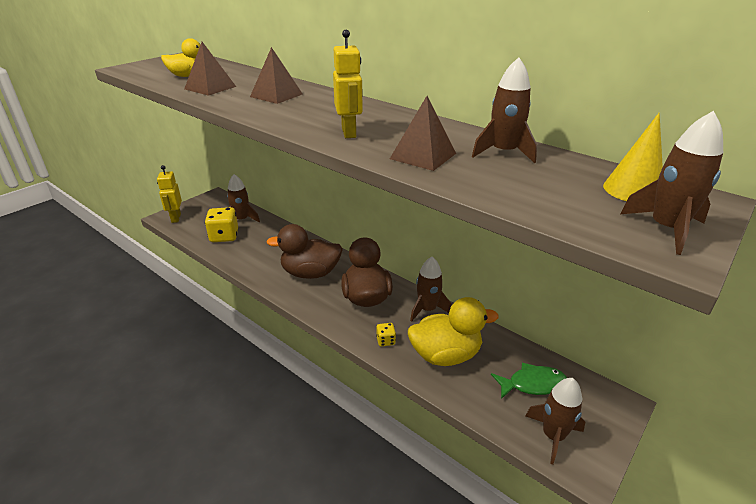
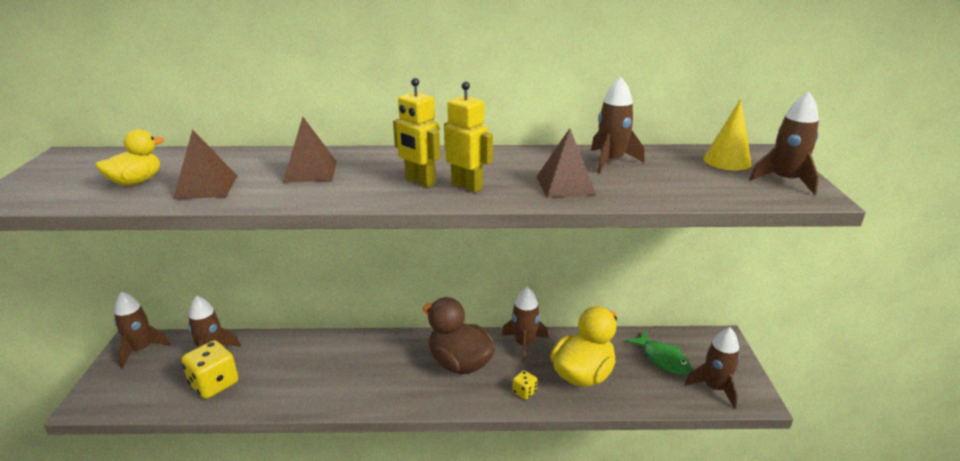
camera: 40 degrees left, 5 degrees down
(176, 218) = (106, 396): yellow robot -> yellow robot (420, 181)
(215, 201) = (141, 349): none -> brown rocket
(310, 273) = (375, 370): brown duck -> none
(532, 384) = (662, 359): green fish -> green fish turned 105 degrees clockwise

